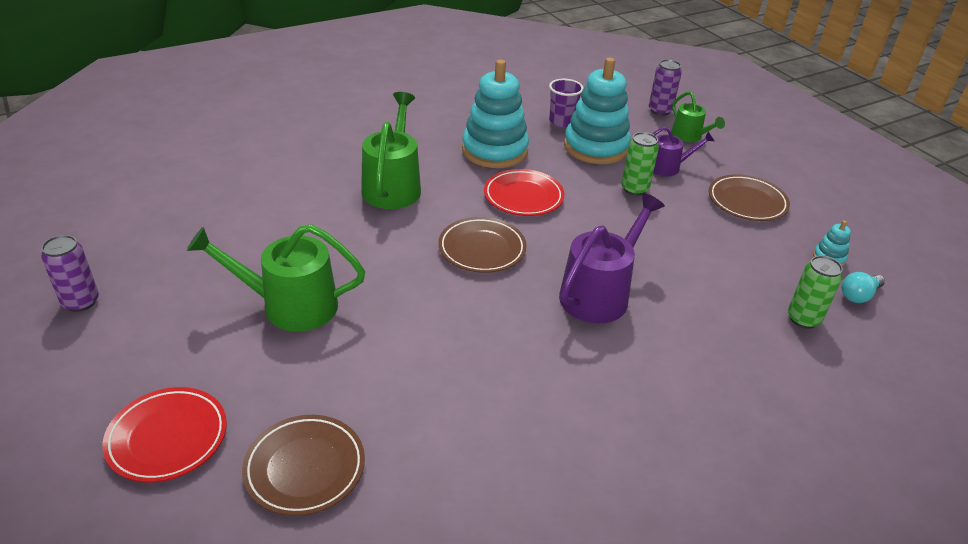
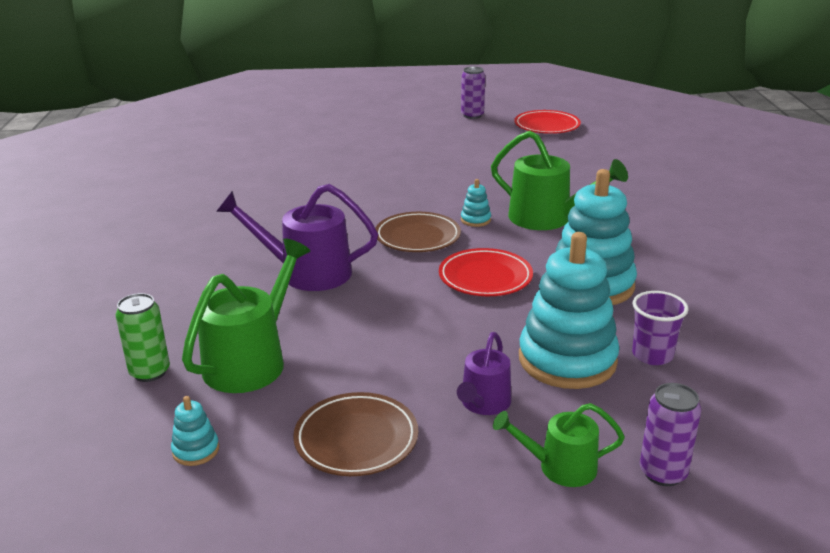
camera: 120 degrees right, 10 degrees down
(167, 438) = (337, 127): red plate -> red plate (547, 126)
(290, 305) = (414, 162): green watering can -> green watering can (251, 361)
(305, 468) = (277, 151): brown plate -> none
(422, 224) = (475, 220): none -> turquoise stacking toy
(599, 294) = (307, 273): purple watering can -> purple watering can turned 120 degrees clockwise
(634, 189) = (451, 354): green can -> none
(858, 295) = (124, 435): turquoise light bulb -> none

